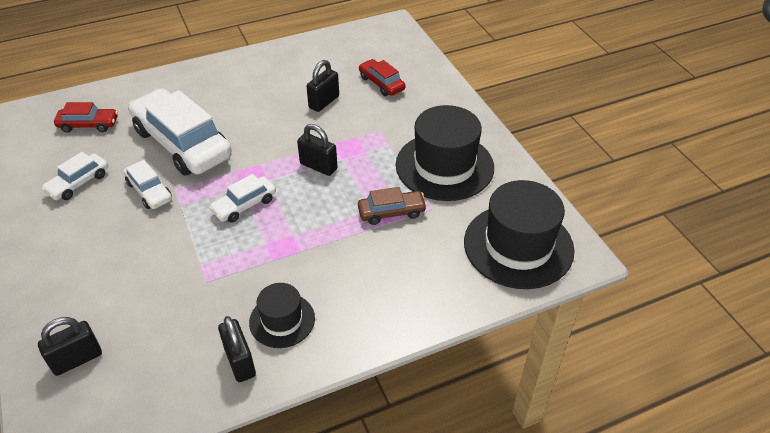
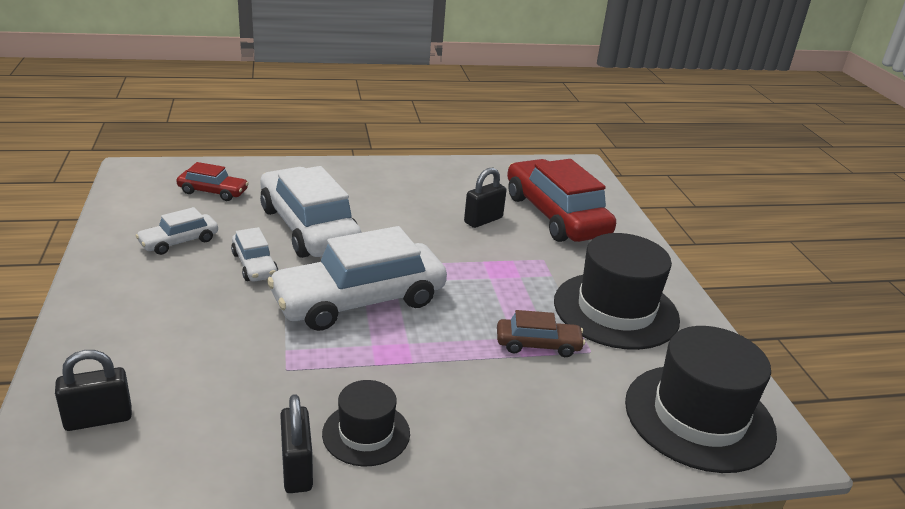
camera: 10 degrees right, 15 degrees down
(244, 205) = (359, 300): white car -> white car, size x2.08
(318, 166) = (459, 280): black padlock -> none
(381, 83) = (555, 215): red car -> red car, size x2.08

